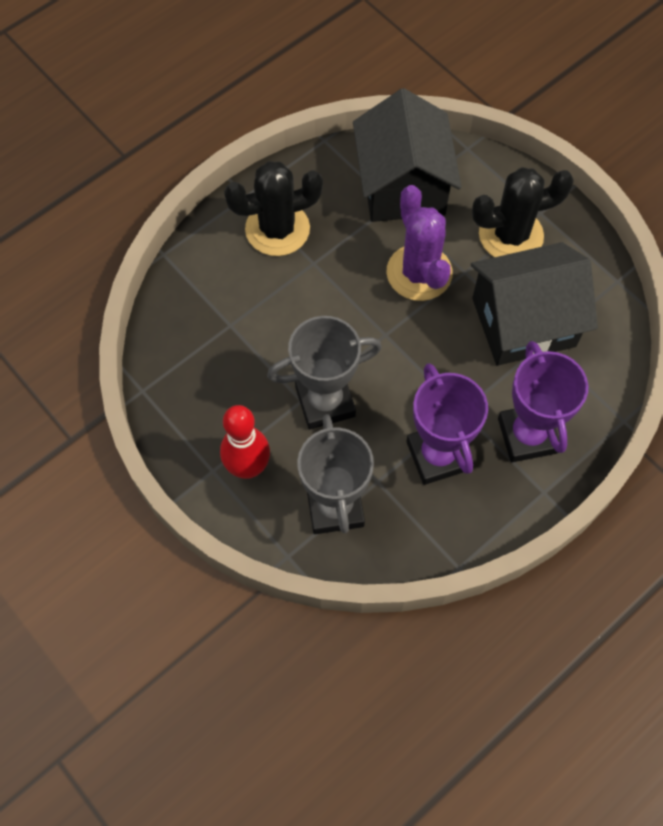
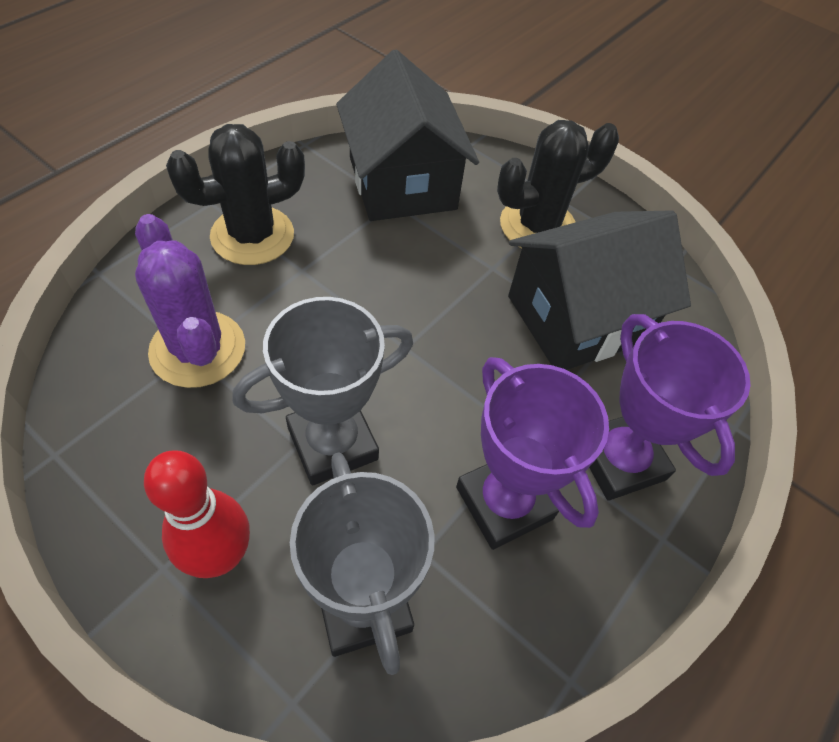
camera: 15 degrees left, 10 degrees down
(419, 273) = (437, 272): purple cactus -> purple cactus (198, 349)

